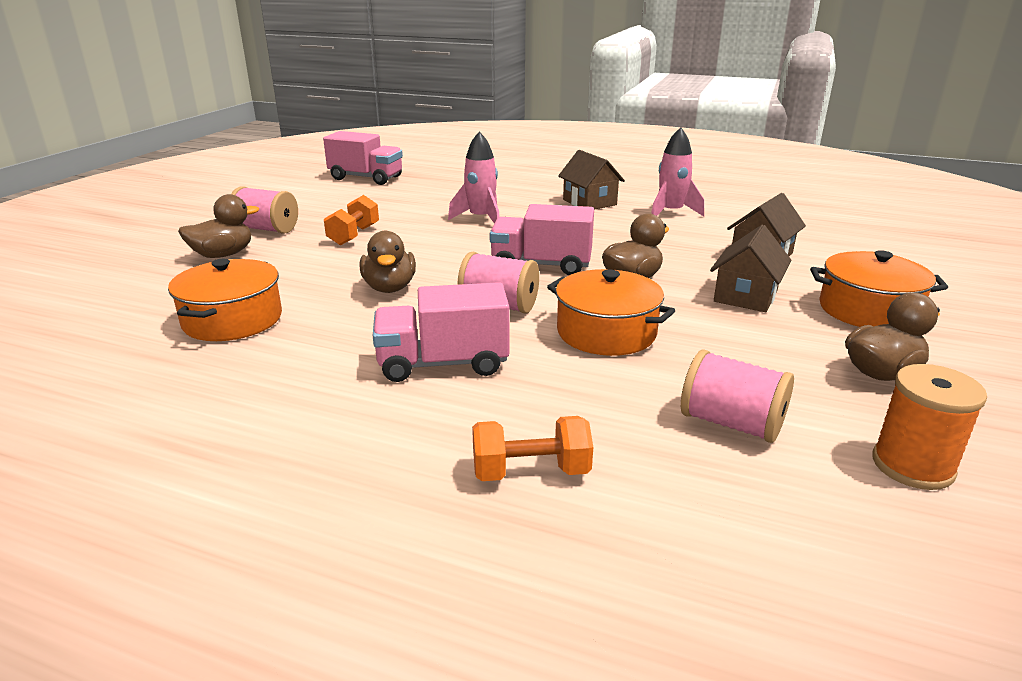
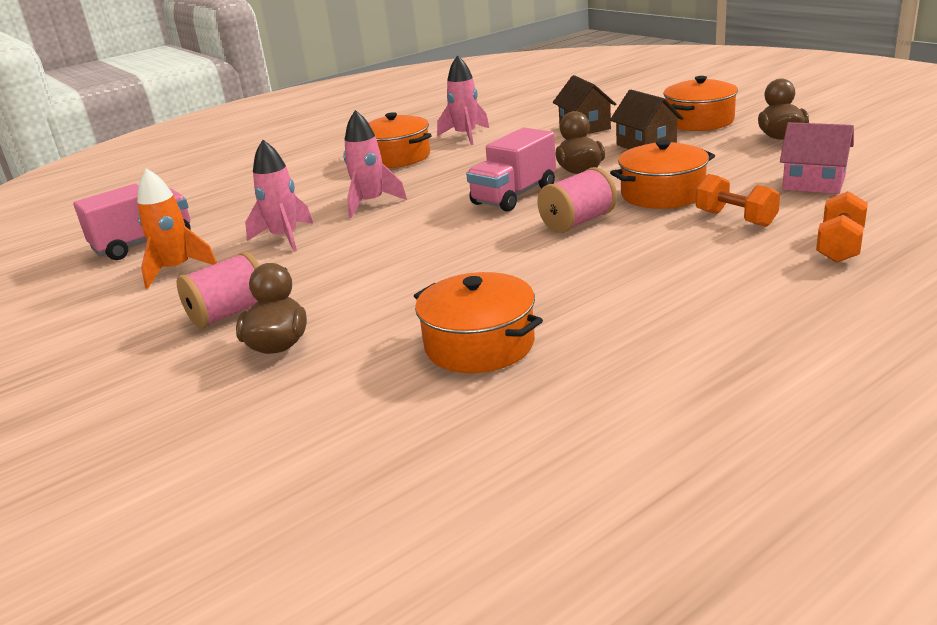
camera: 55 degrees left, 0 degrees up
(329, 197) = (177, 270): none -> orange rocket
(354, 235) = (326, 266): orange dumbbell -> orange dumbbell (735, 219)
(389, 288) = (489, 261): brown duck -> none
(397, 210) = (284, 238): none -> pink rocket
(443, 364) = (664, 255): pink truck -> none
(589, 202) = (397, 157): brown house -> orange pot
(731, 423) = (813, 183): pink spool -> pink house
(912, 466) = (880, 154): orange spool -> none

